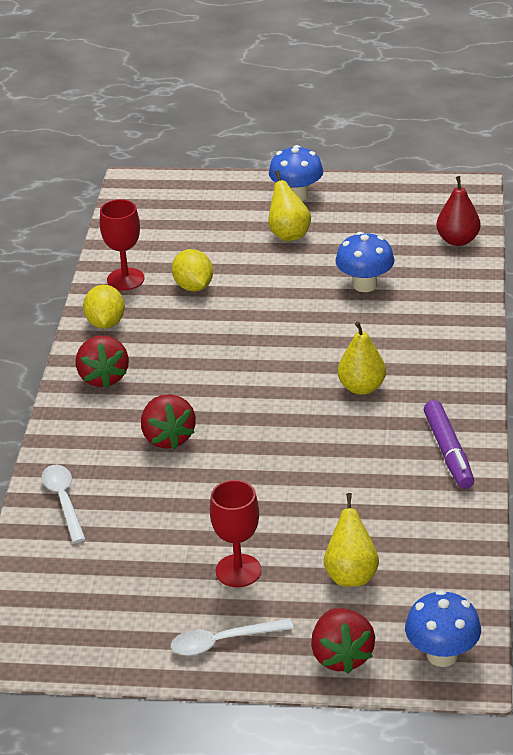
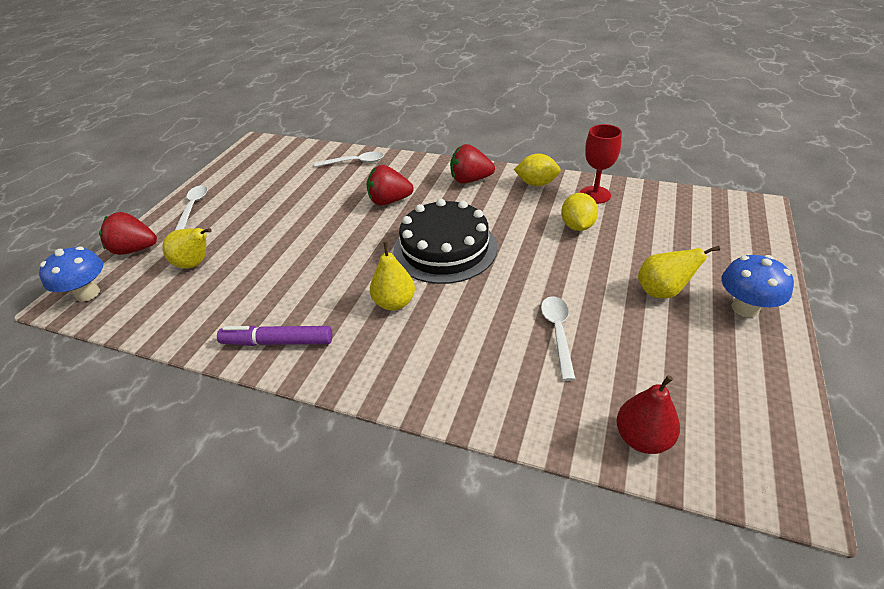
camera: 105 degrees right, 5 degrees up
(193, 287) = (577, 226): yellow lemon -> yellow lemon turned 75 degrees counterclockwise
(238, 571) = (243, 218): red goblet -> none
(260, 371) = (445, 249): none -> black cake
(365, 285) = (557, 333): blue mushroom -> white spoon

